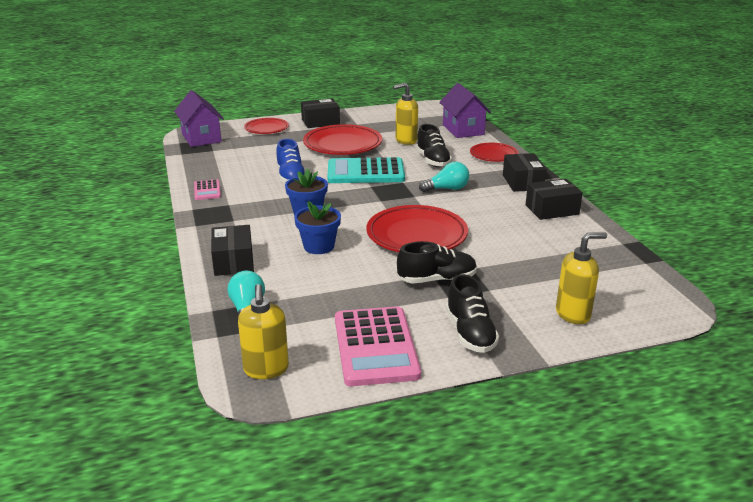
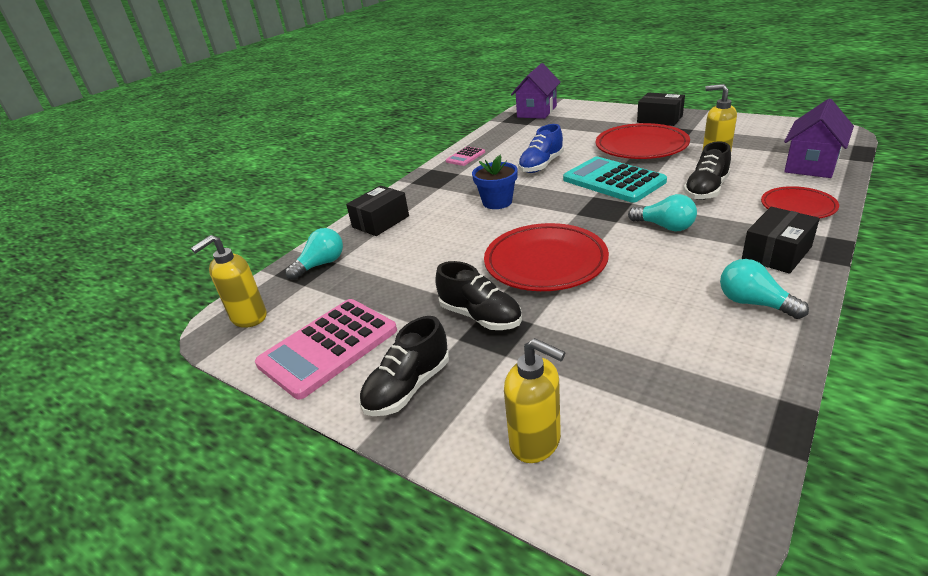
camera: 55 degrees right, 5 degrees up
(266, 129) = (600, 115): red plate -> none
(319, 246) = (452, 236): blue flower pot -> none
(552, 210) = (753, 303): black box -> turquoise light bulb

